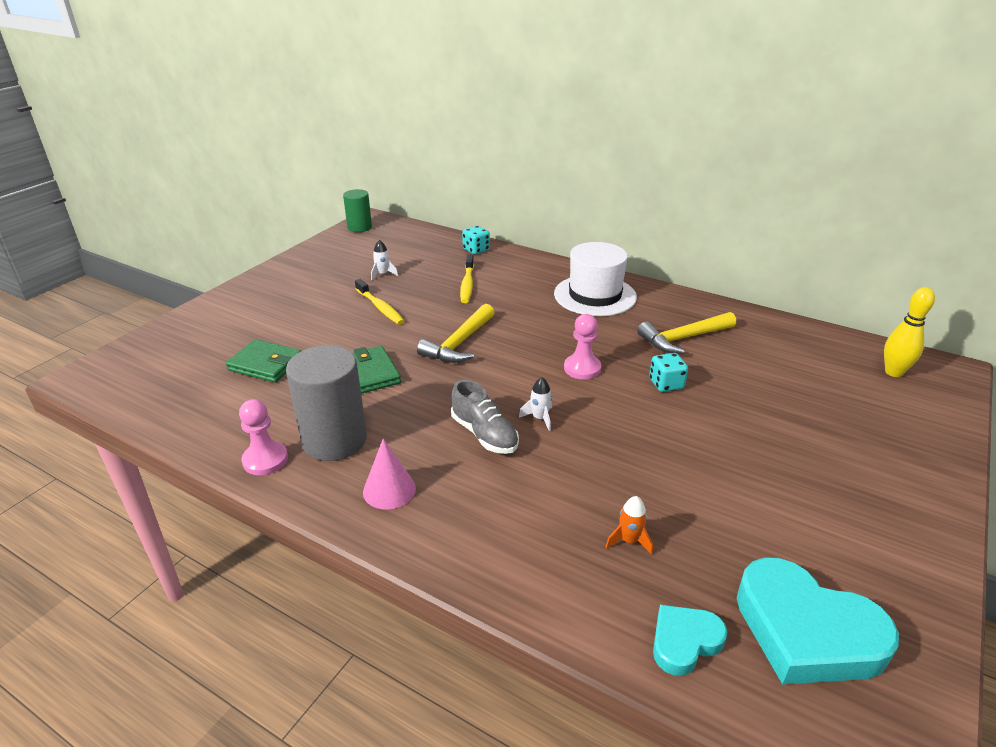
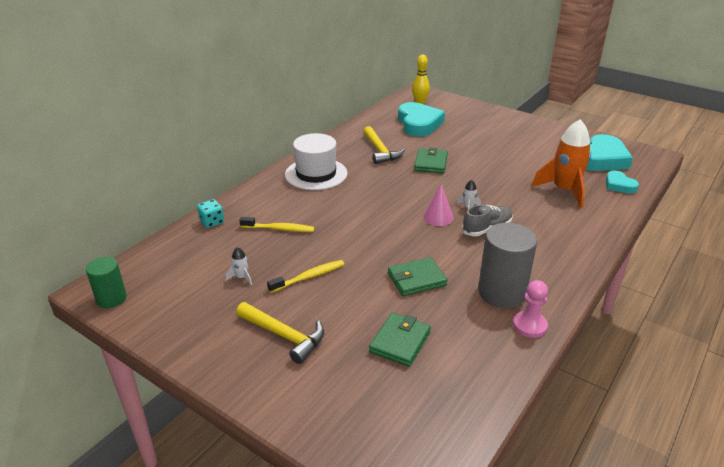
camera: 85 degrees left, 0 degrees up
(389, 490) = (547, 266): pink cone -> pink cone (438, 217)
(459, 343) = (375, 235): yellow hammer -> yellow hammer (284, 336)
(582, 368) = (413, 188): pink pawn -> none
(629, 540) = (564, 190): orange rocket -> orange rocket, size x2.47
(666, 384) = (430, 163): turquoise dice -> green wallet
(806, 372) = (419, 123): none -> turquoise heart

